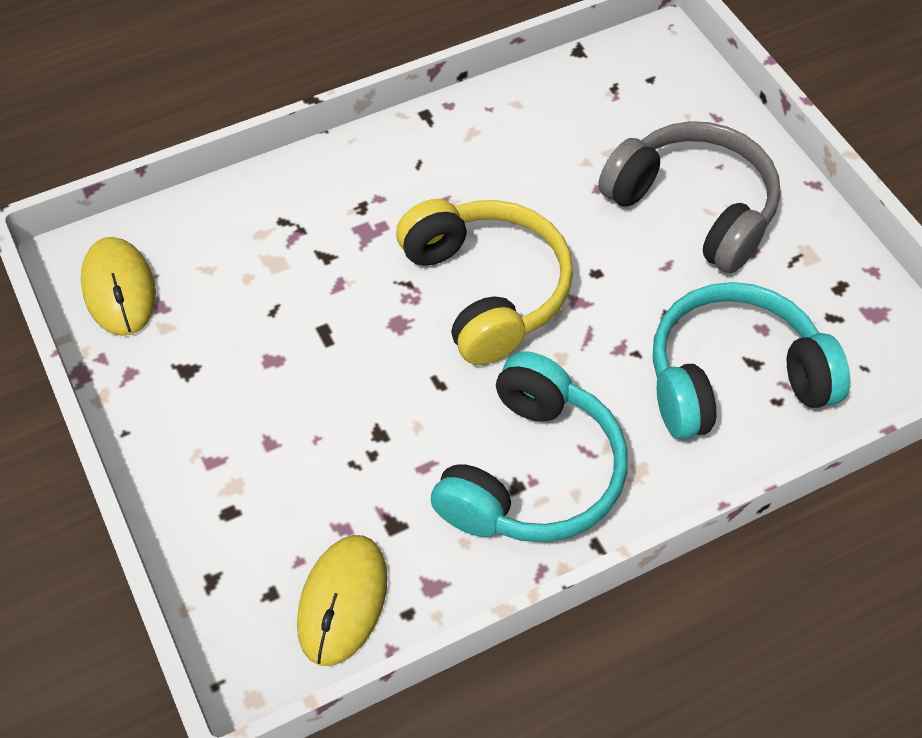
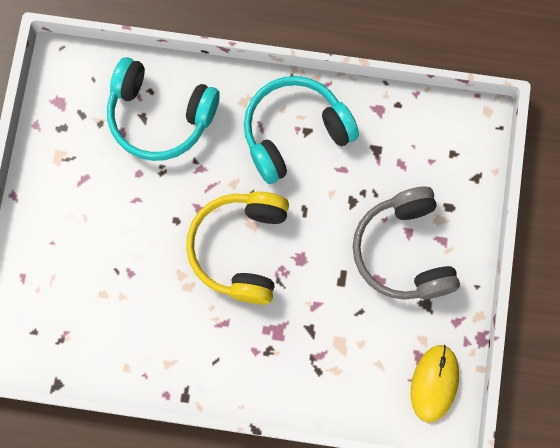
camera: 145 degrees left, 20 degrees up
(342, 601) = (423, 129): yellow mouse -> none
(693, 208) = (91, 225): grey headphones -> grey headphones (404, 251)

